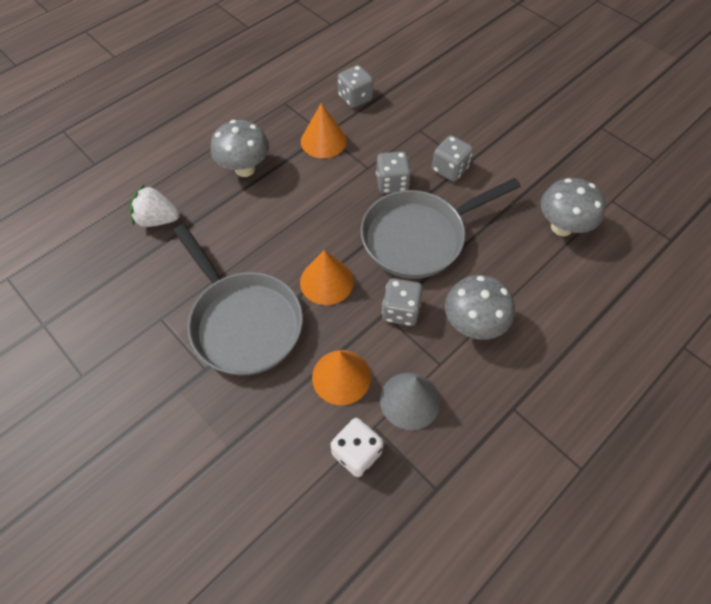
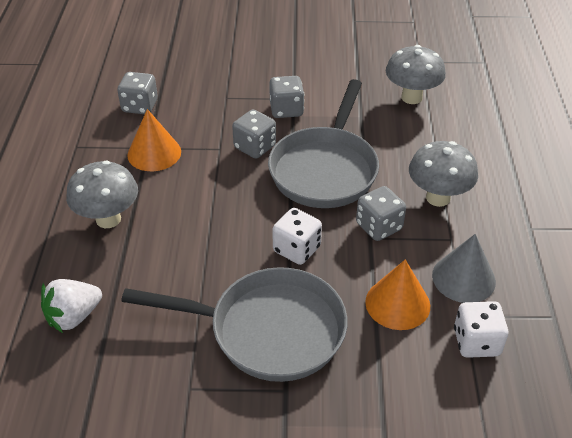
camera: 45 degrees left, 15 degrees down
(326, 281) = (296, 249): orange cone -> white dice

